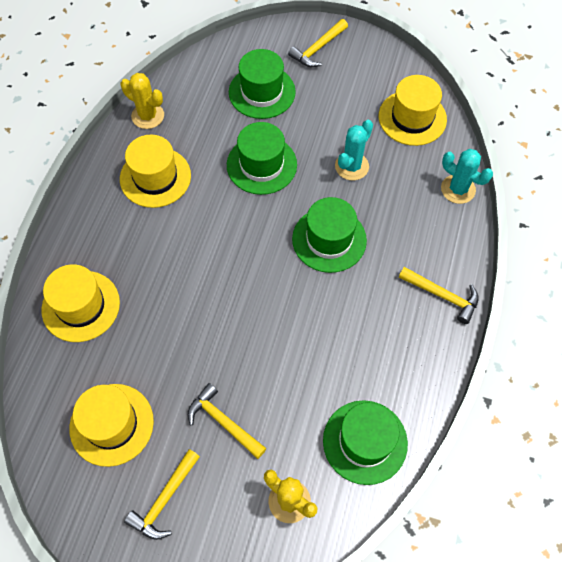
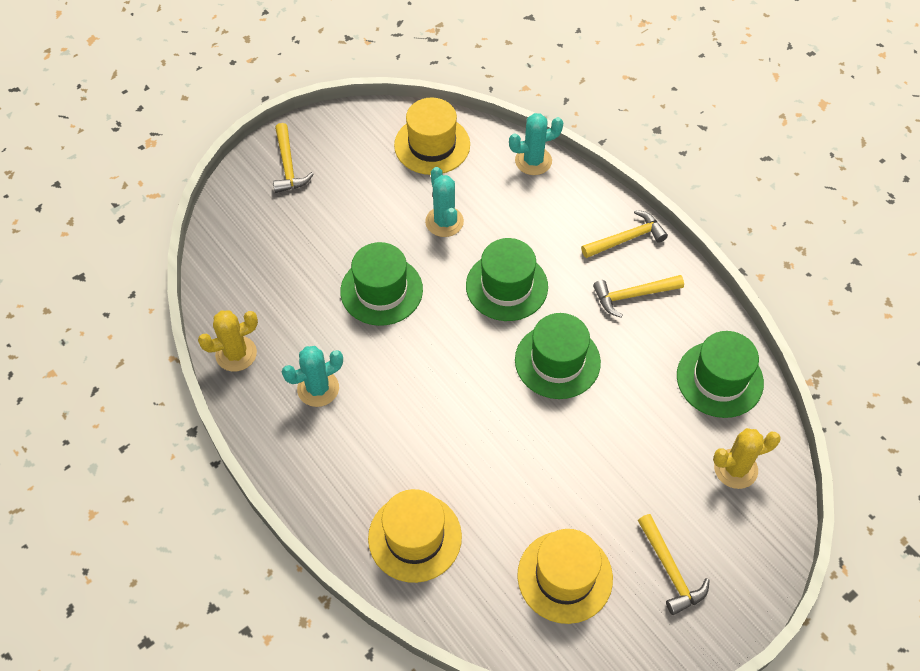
camera: 55 degrees left, 5 degrees down
(155, 177) = (318, 388): yellow hat -> turquoise cactus
(223, 422) = (627, 478): yellow hammer -> yellow hammer (632, 295)
(262, 92) = (297, 240): green hat -> green hat (557, 361)

